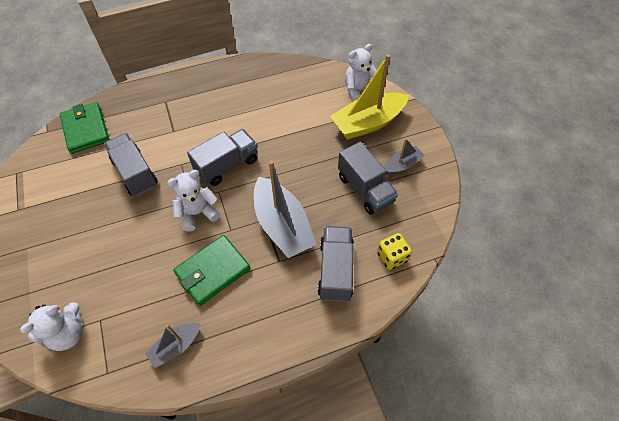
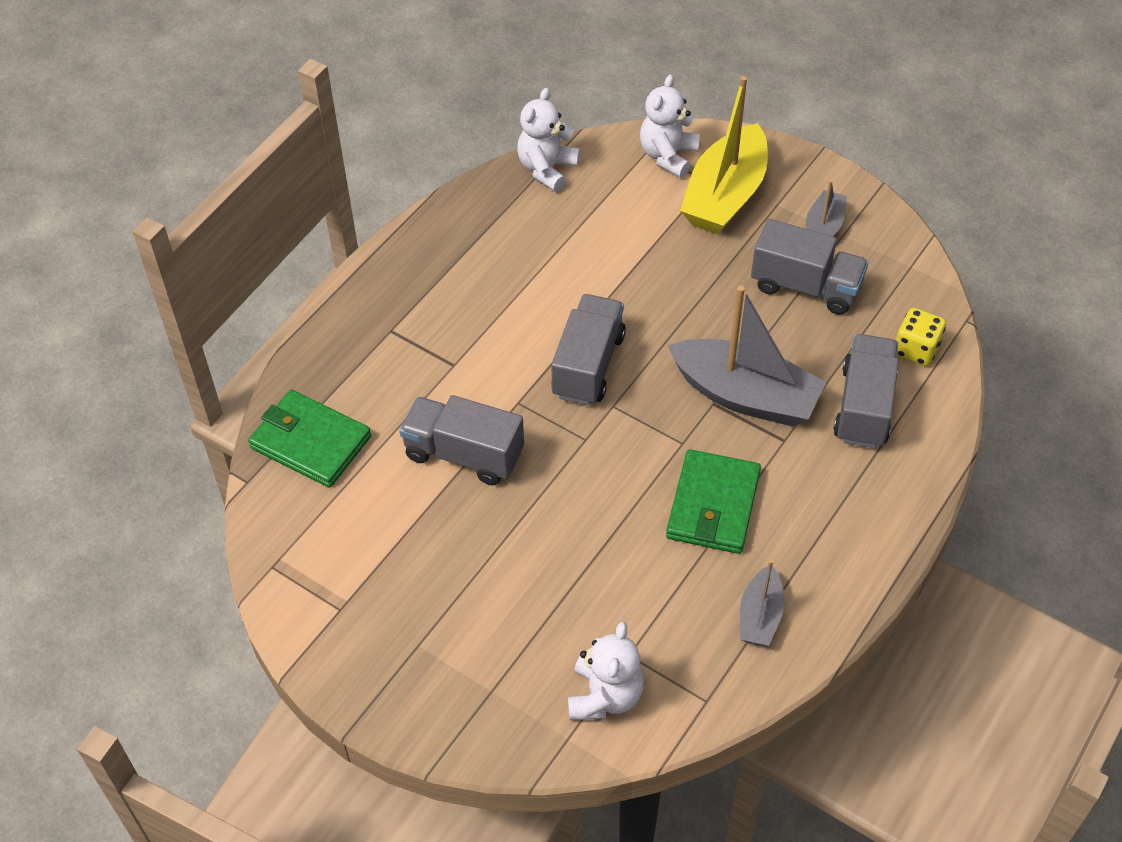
camera: 35 degrees left, 5 degrees down
(198, 213) = (615, 450): white teddy bear -> white teddy bear (547, 169)
(335, 270) = (864, 406): grey truck -> grey truck turned 45 degrees clockwise

